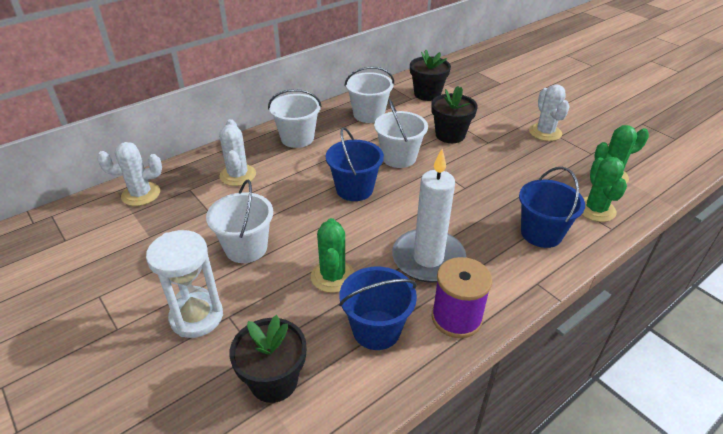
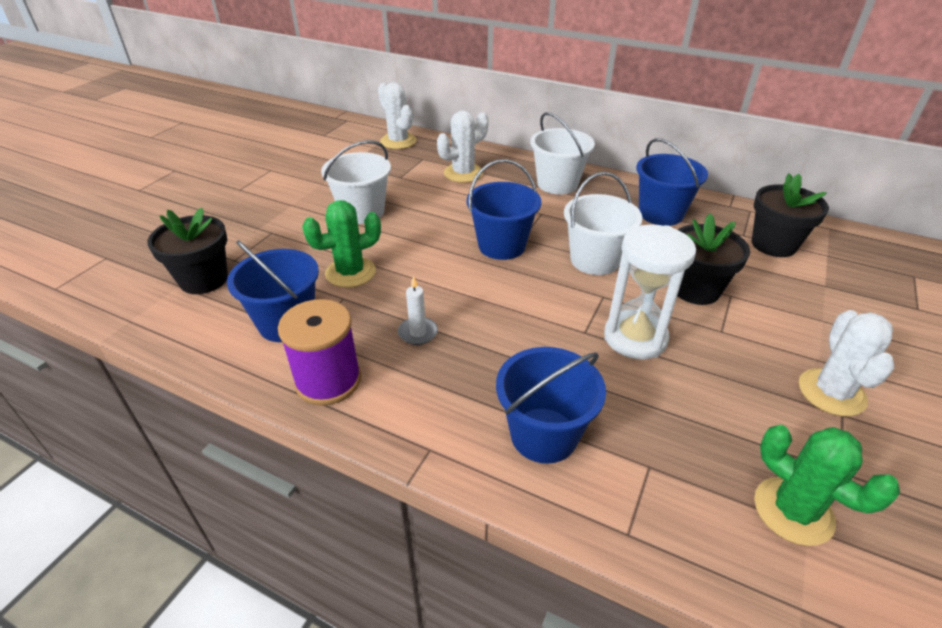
camera: 65 degrees right, 0 degrees up
(196, 317) = (264, 217): white hourglass -> white hourglass (635, 338)
(368, 114) = (660, 213): white bucket -> blue bucket
(428, 258) = (418, 333): white candle -> white candle, size x0.41
(545, 132) = (831, 392): white cactus -> white cactus turned 45 degrees counterclockwise
(595, 209) = (664, 500): green cactus -> none

